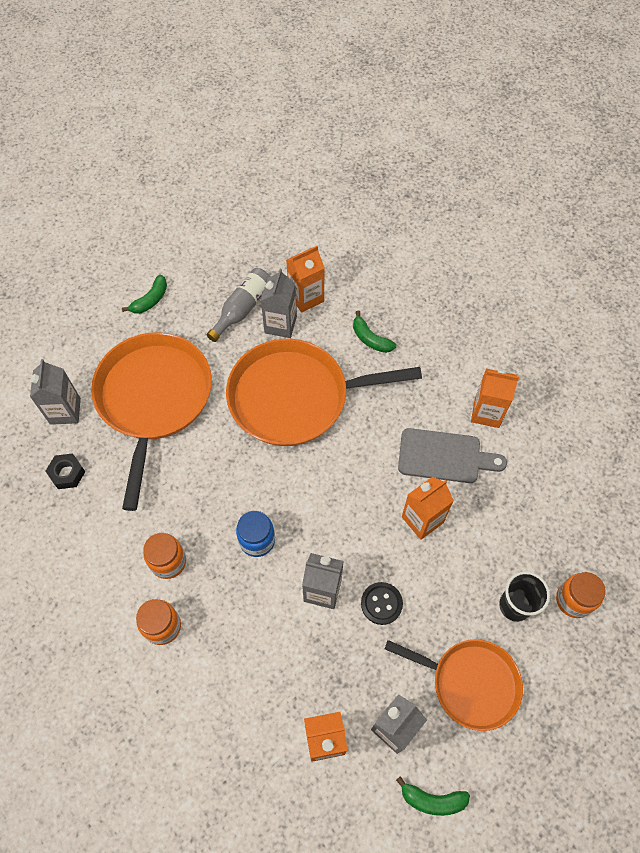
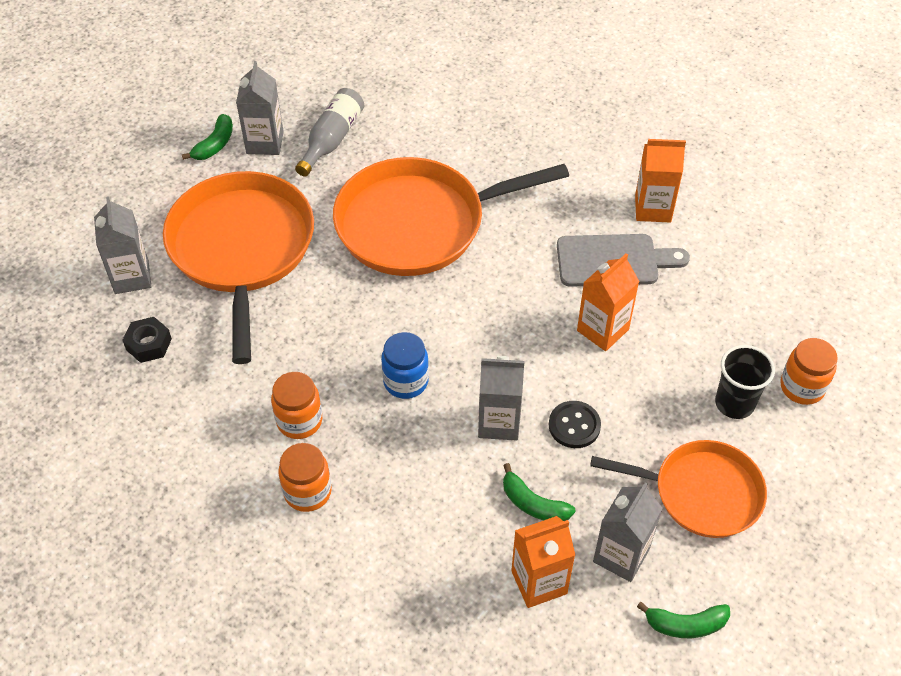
camera: 10 degrees left, 10 degrees down
(280, 324) = (382, 150): grey carton -> grey carton (265, 142)
(306, 297) = (407, 118): orange carton -> none
(370, 339) = (496, 151): green banana -> green banana (533, 504)

